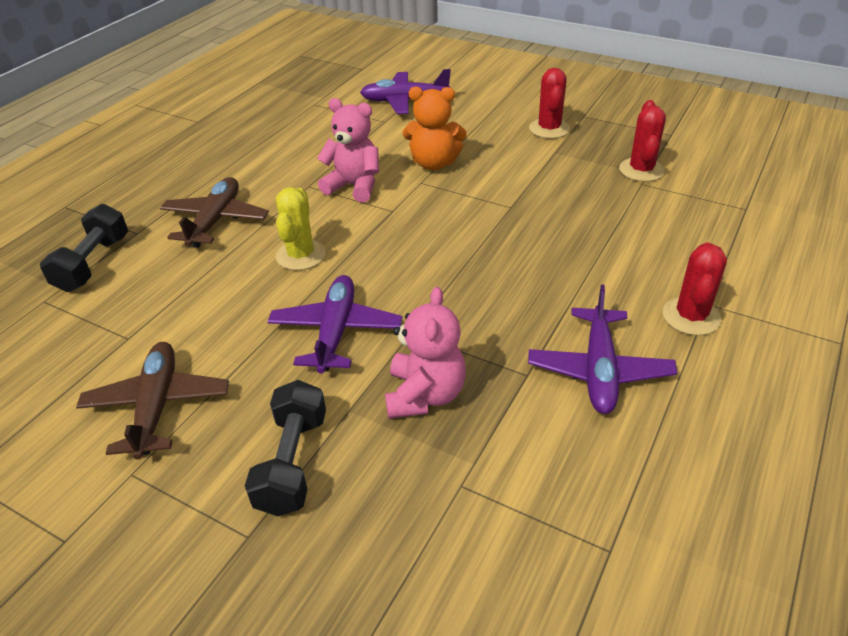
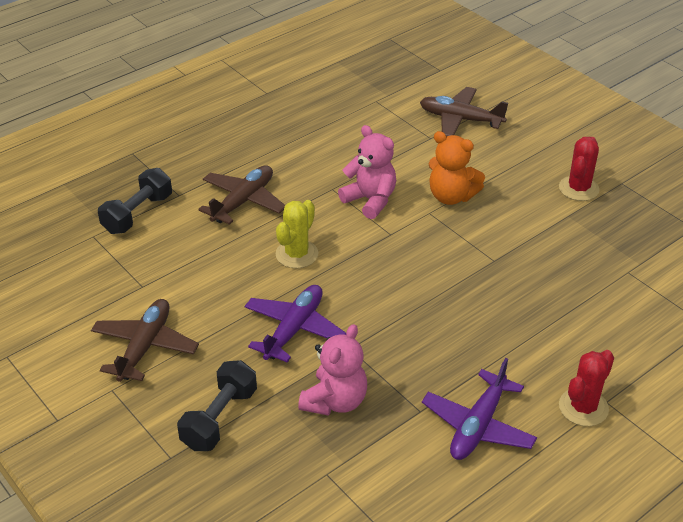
camera: 20 degrees right, 0 degrees up
(404, 101) = (460, 119): purple plane -> brown plane
(641, 170) = (637, 258): red cactus -> none

